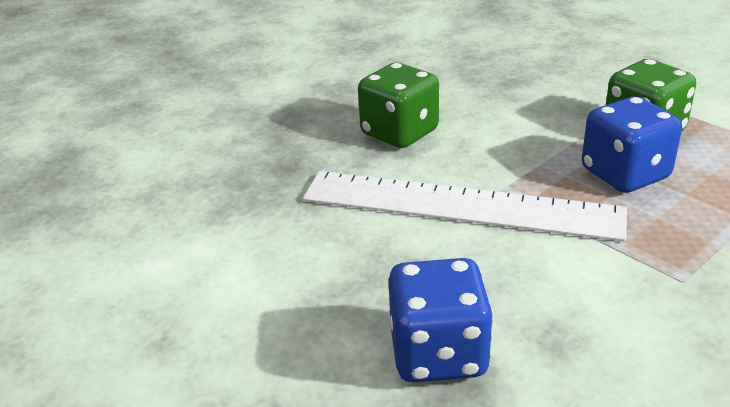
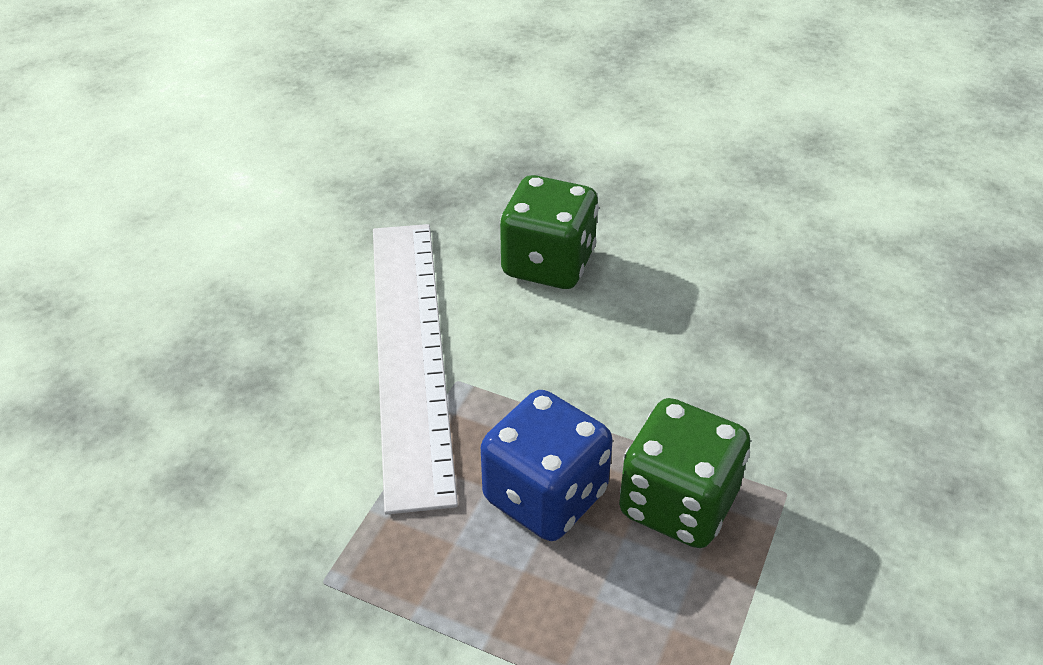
camera: 65 degrees right, 10 degrees up
(438, 353) = (154, 392): blue dice -> none

